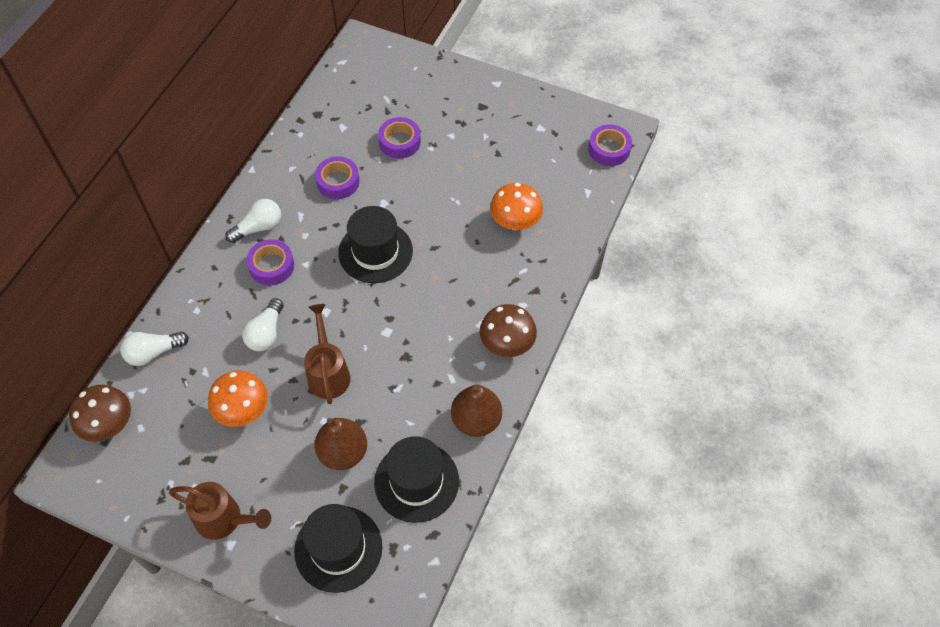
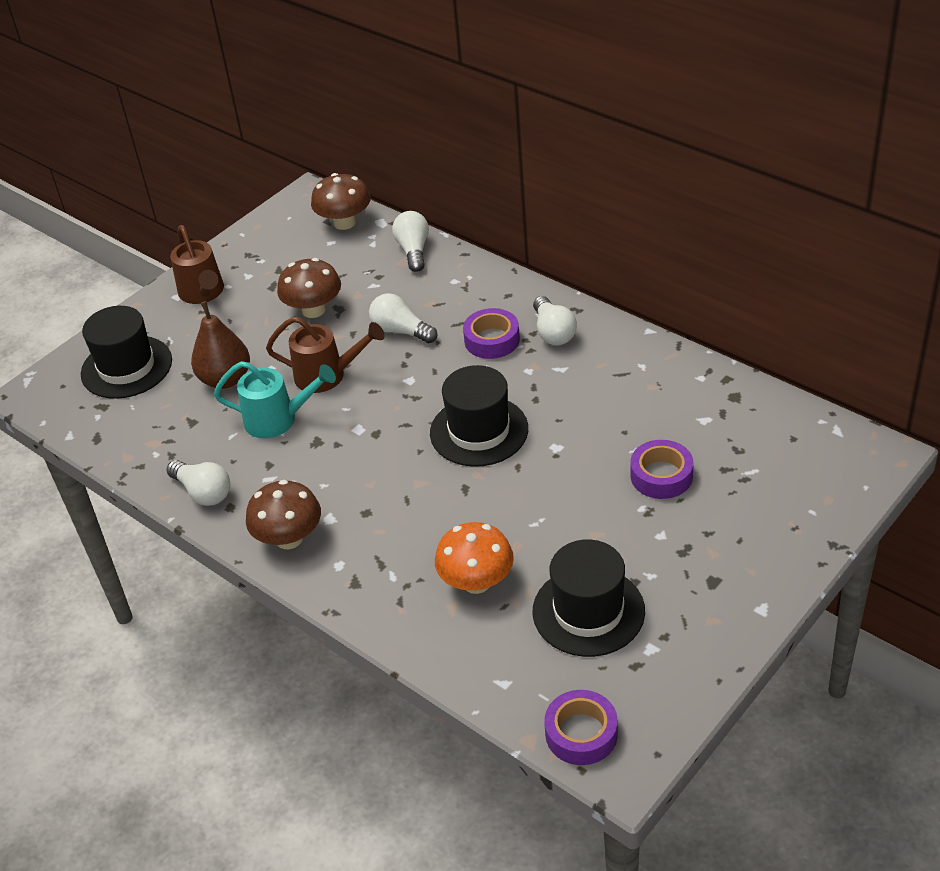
camera: 110 degrees right, 15 degrees down
(224, 519) = (203, 293): brown watering can -> brown watering can turned 60 degrees counterclockwise
(243, 410) = (313, 310): orange mushroom -> brown mushroom
(338, 182) = (605, 407): purple tape -> none
(386, 393) = (278, 420): none -> turquoise watering can
(416, 481) = (161, 432): black hat -> black hat (588, 611)
(476, 420) = (203, 492): brown pear -> white light bulb

